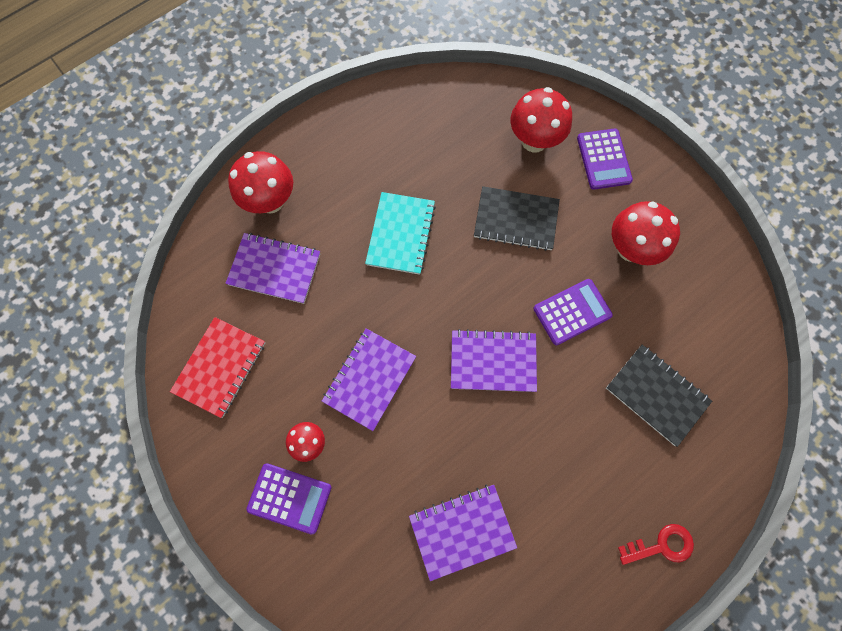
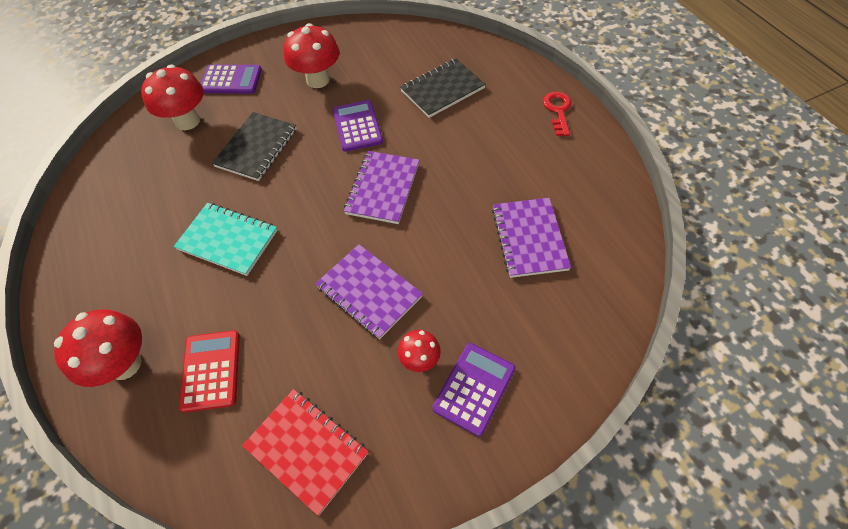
camera: 75 degrees left, 15 degrees down
(274, 269) = (211, 370): purple notebook -> red calculator

